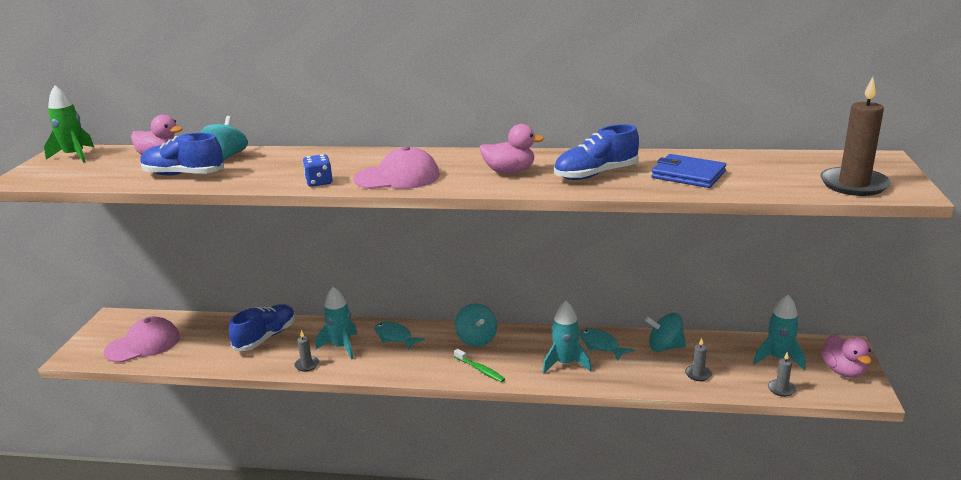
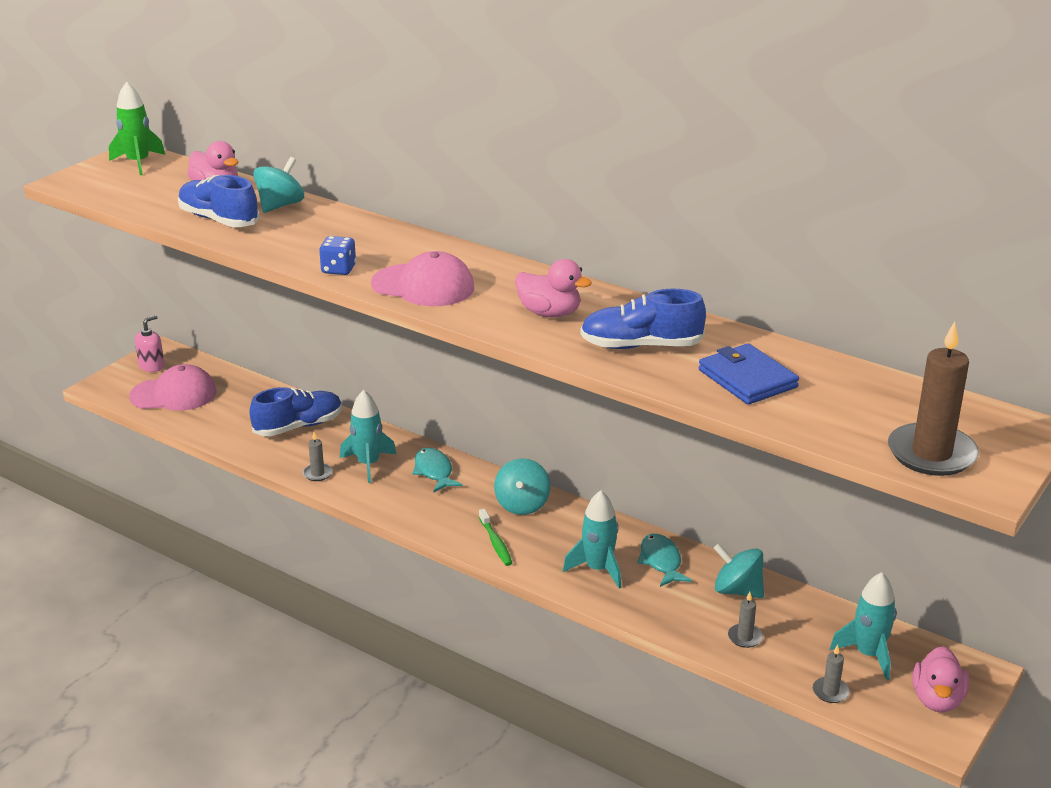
camera: 25 degrees right, 5 degrees up
(109, 330) = (152, 366): none -> pink soap dispenser

